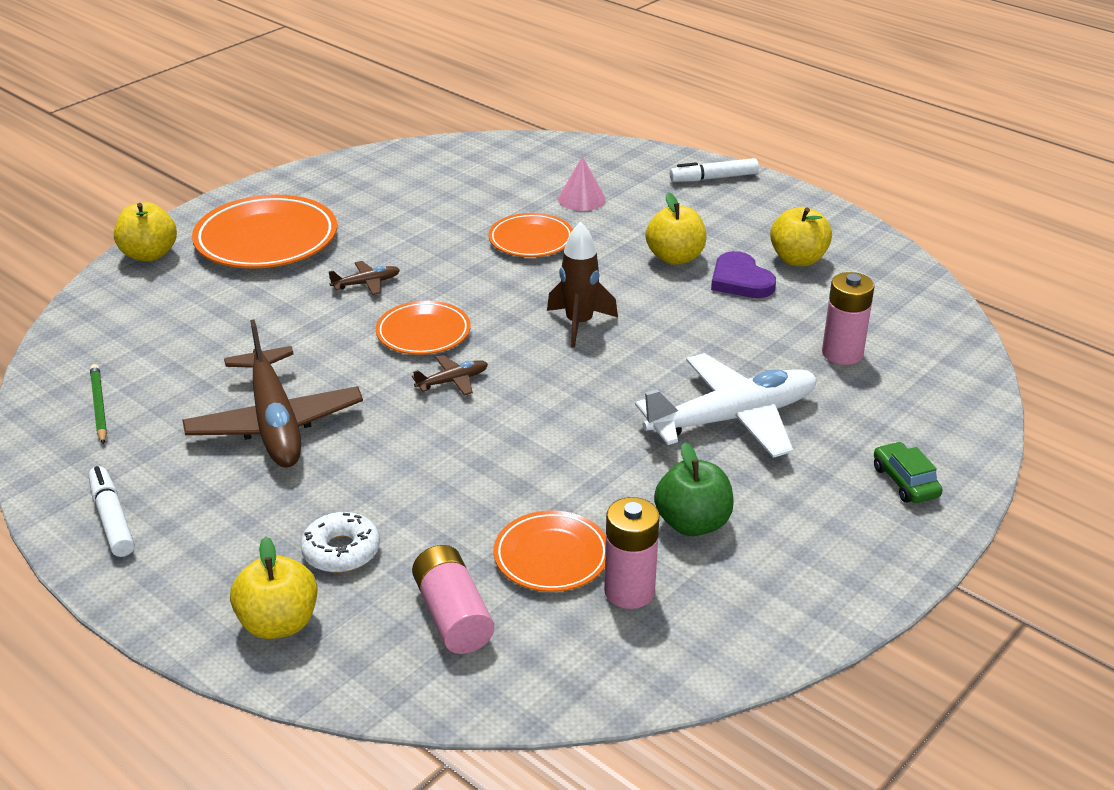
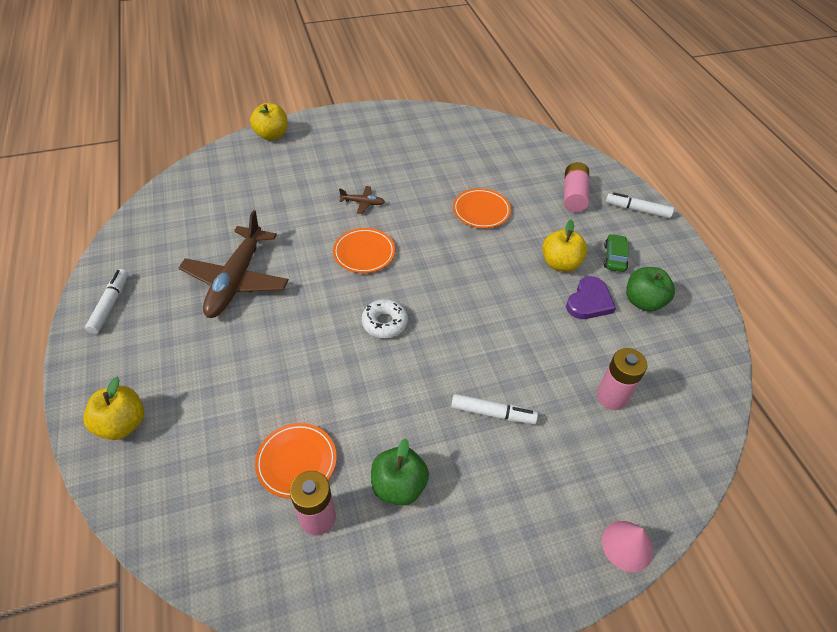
camera: 30 degrees right, 15 degrees up
(99, 406) = (166, 226): green pencil -> none
(266, 240) = (336, 149): orange plate -> none
(341, 551) = (193, 390): white donut -> white donut (384, 323)
(452, 381) = (351, 297): brown plane -> none
(453, 615) = (209, 474): pink battery -> pink battery (574, 195)
(579, 324) = (458, 289): brown rocket -> none
(581, 199) = (537, 192): pink cone -> pink cone (627, 545)
(732, 419) = (492, 413): white plane -> white marker
(740, 280) = (589, 301): purple heart -> purple heart turned 150 degrees counterclockwise
(798, 259) = (643, 302): yellow apple -> green apple
(905, 482) = (568, 534): green car -> green car (614, 257)

